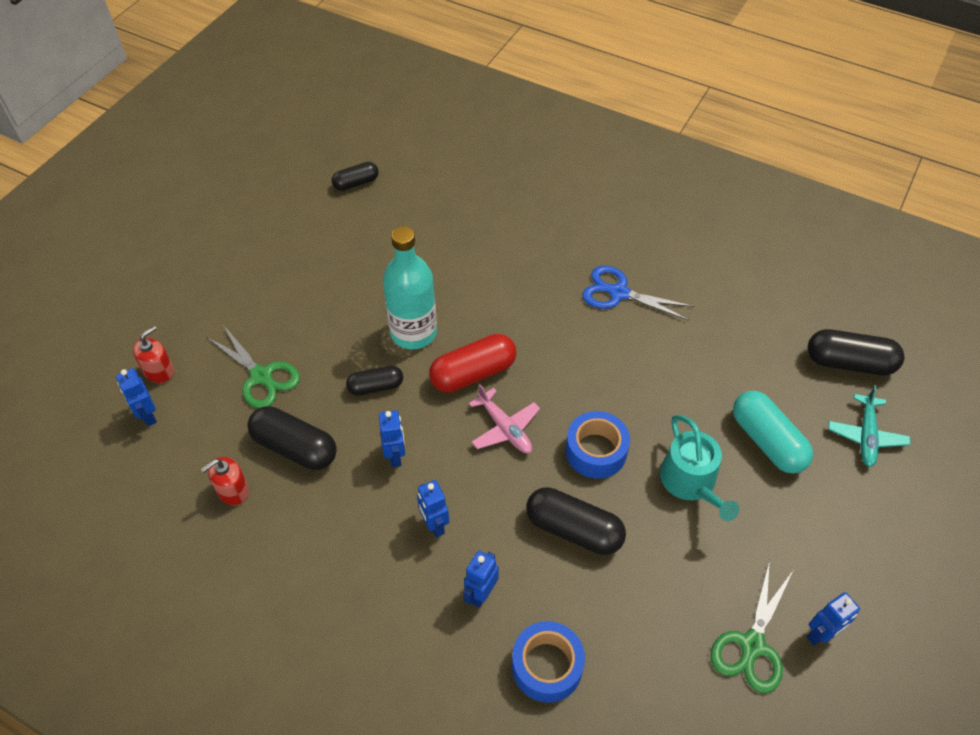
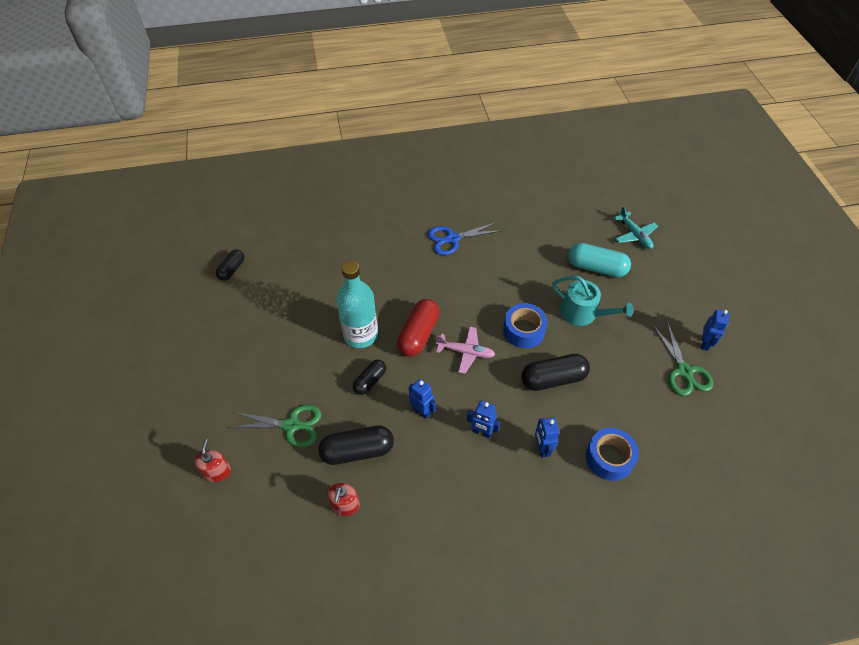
camera: 40 degrees left, 0 degrees up
(148, 416) = (239, 504): blue robot -> none
(849, 363) = (594, 204): black capsule -> none

